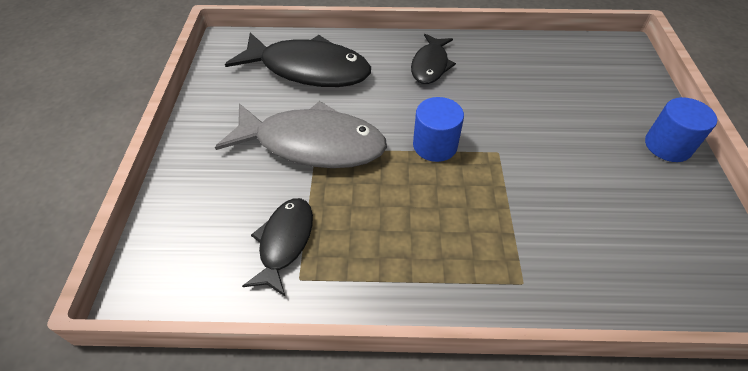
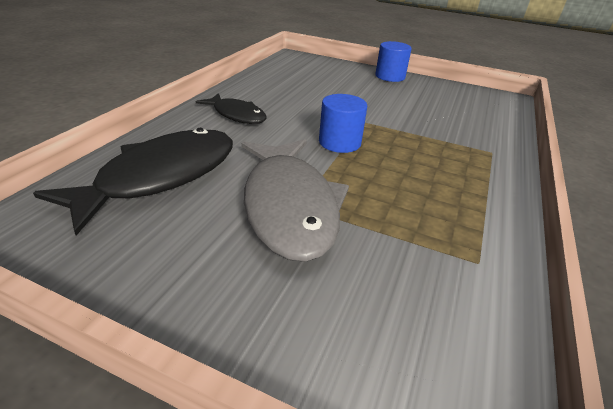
camera: 70 degrees left, 15 degrees down
(284, 242) = (427, 261): black fish -> none
(312, 144) = (289, 206): grey fish -> grey fish turned 135 degrees clockwise

